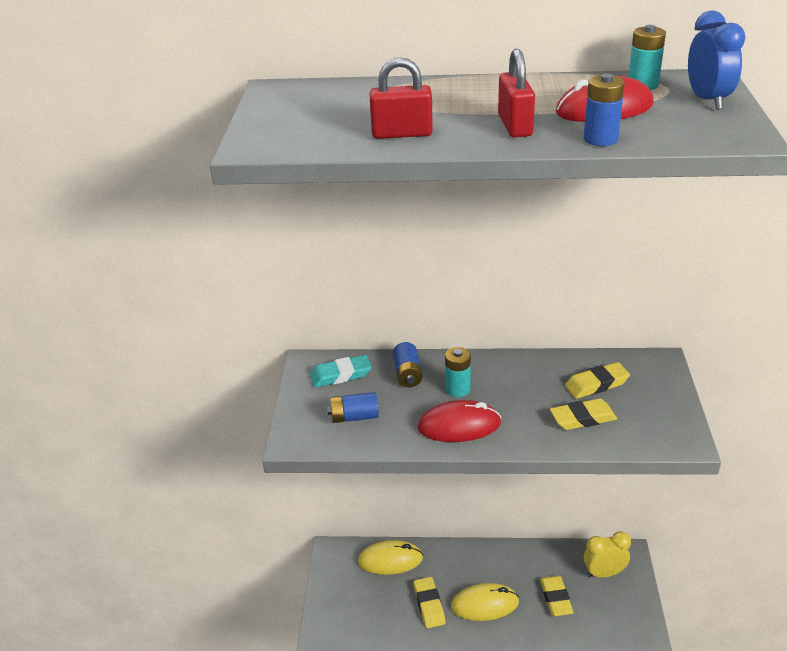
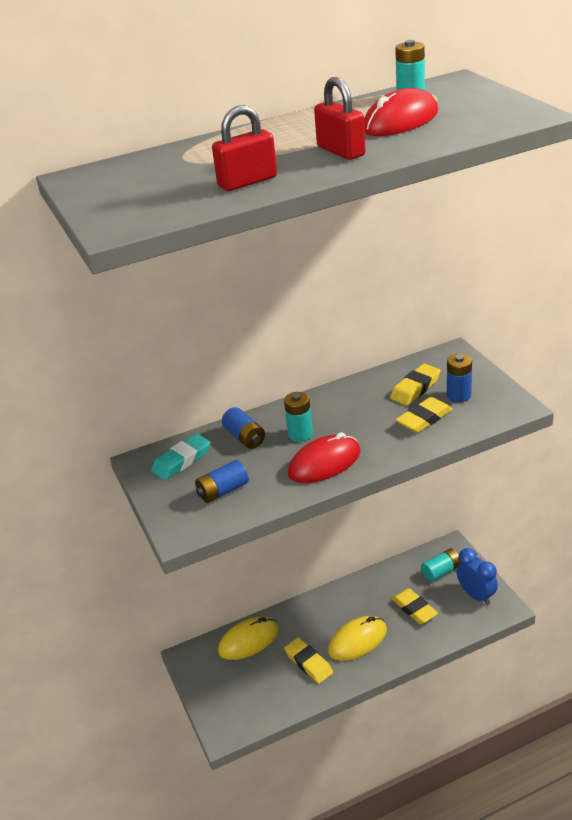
camera: 25 degrees left, 0 degrees up
(600, 139) = (423, 143): blue battery -> blue battery (458, 395)
(604, 573) = (441, 571): yellow clock -> turquoise battery
(707, 100) = (474, 96): blue clock -> blue clock (476, 595)

